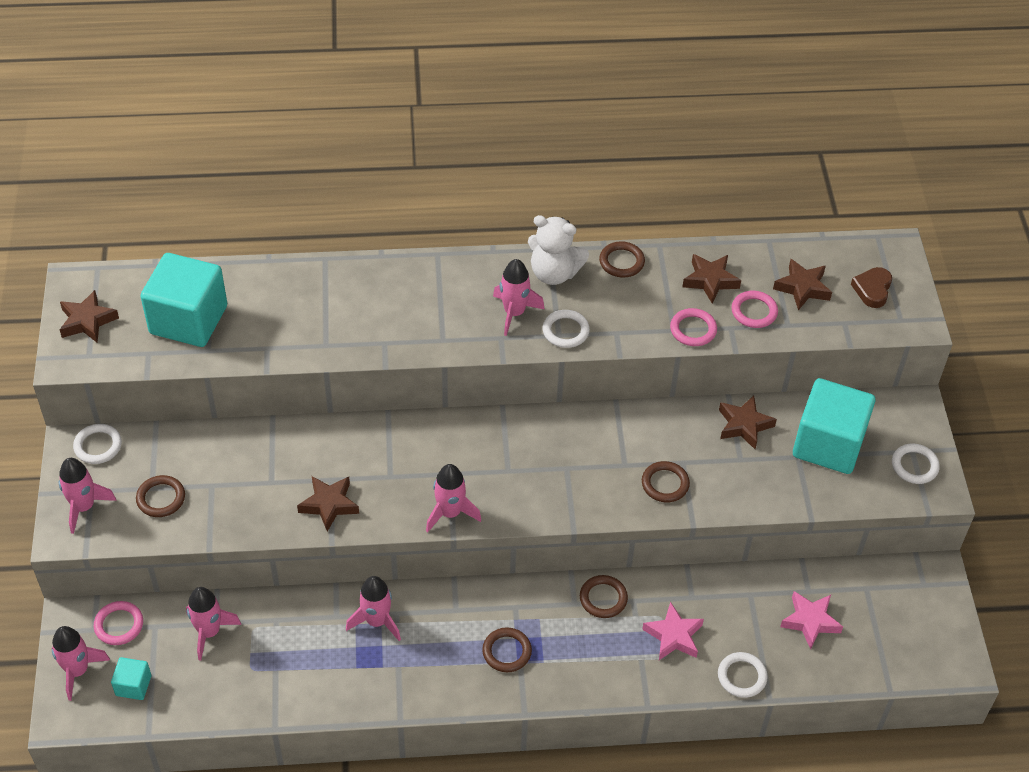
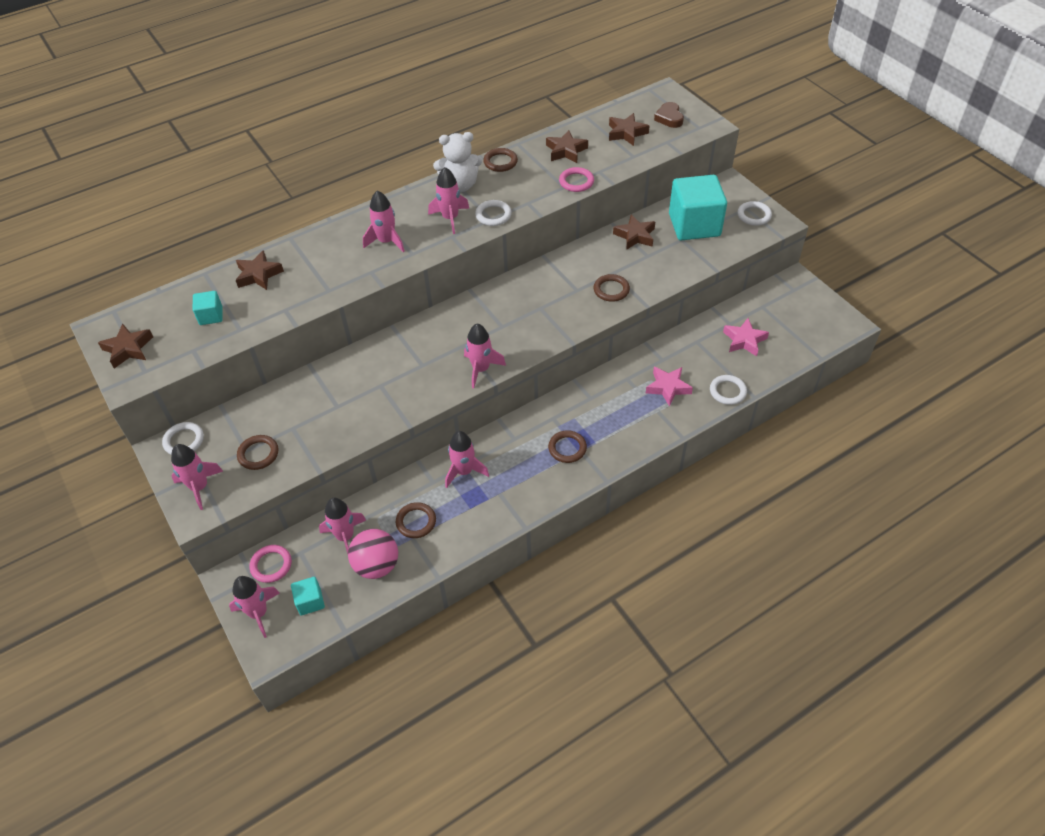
camera: 25 degrees left, 0 degrees up
(188, 320) = (211, 316): turquoise cube -> turquoise cube, size x0.45
(221, 681) = (376, 565): none -> pink ball
(329, 505) = (390, 402): brown star -> brown star (258, 275)
(425, 311) = (386, 241): none -> pink rocket
(603, 598) = (607, 386): brown ring -> brown ring (416, 522)
(754, 311) = (607, 157): pink ring -> none

